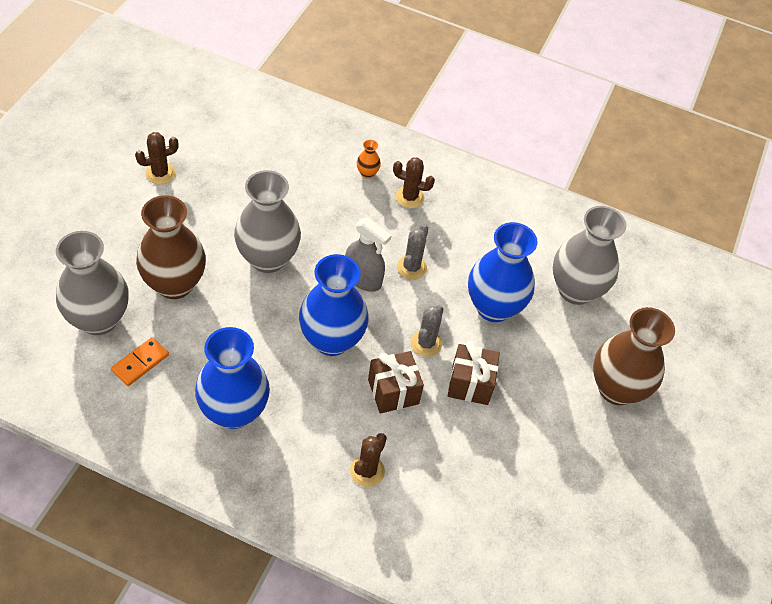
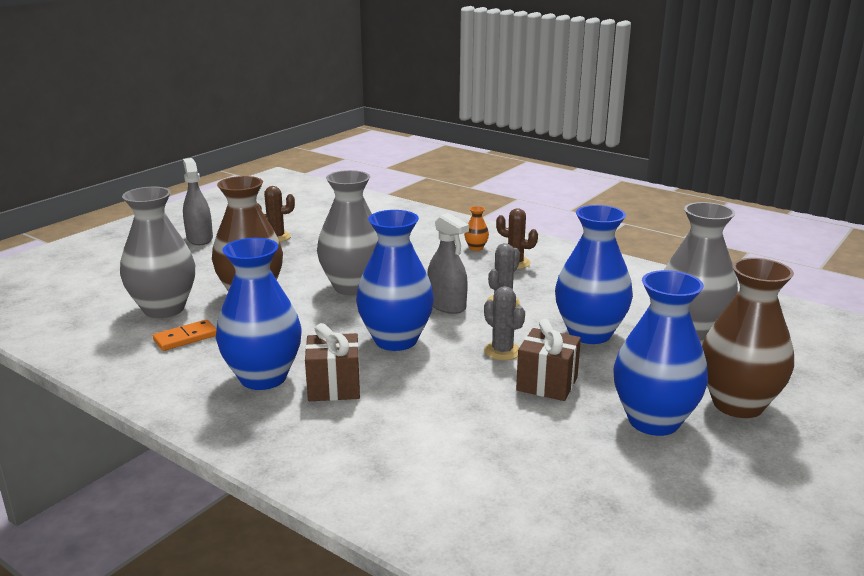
camera: 20 degrees right, 30 degrees down
(79, 185) = (199, 238): none -> grey spray bottle
(367, 471) = (396, 437): brown cactus -> none
(393, 391) = (451, 381): brown gift -> brown gift (334, 387)
(426, 343) = (502, 351): grey cactus -> grey cactus turned 75 degrees counterclockwise
(557, 419) = (653, 421): none -> blue vase

